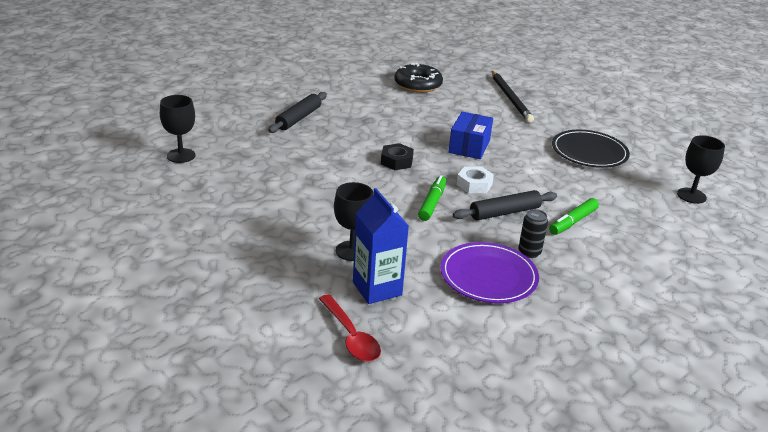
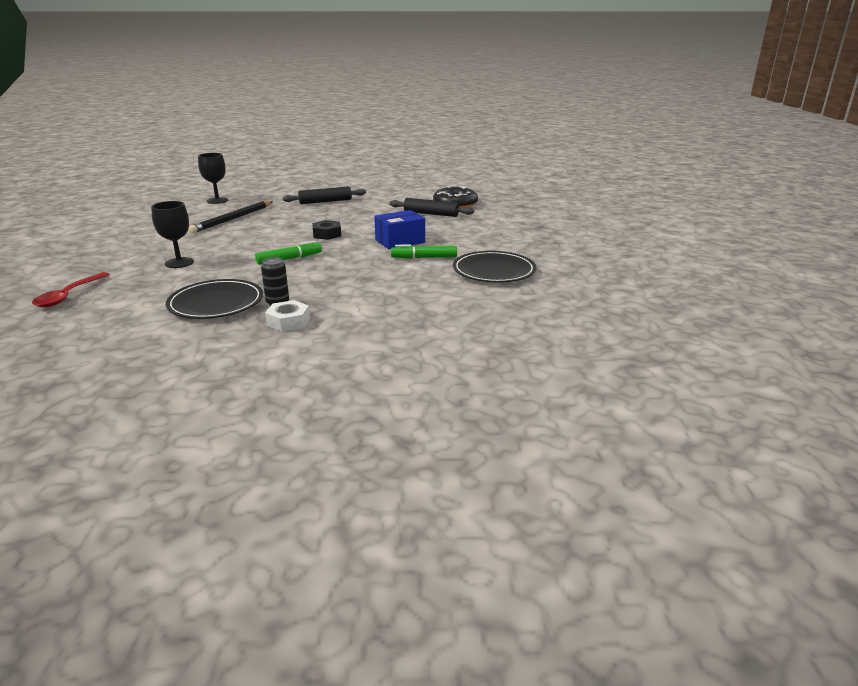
camera: 45 degrees right, 5 degrees down
(377, 289) = (141, 283): blue carton -> none
(474, 184) = (345, 259): white nut -> white nut (288, 321)
(488, 276) = (216, 303): purple plate -> black plate
(504, 212) = (323, 279): black rolling pin -> black rolling pin (431, 214)
(510, 98) = (512, 227): black pencil -> black pencil (233, 219)
(573, 222) = (359, 300): green marker -> green marker (424, 258)
(691, 196) = (517, 324): black goblet -> none

